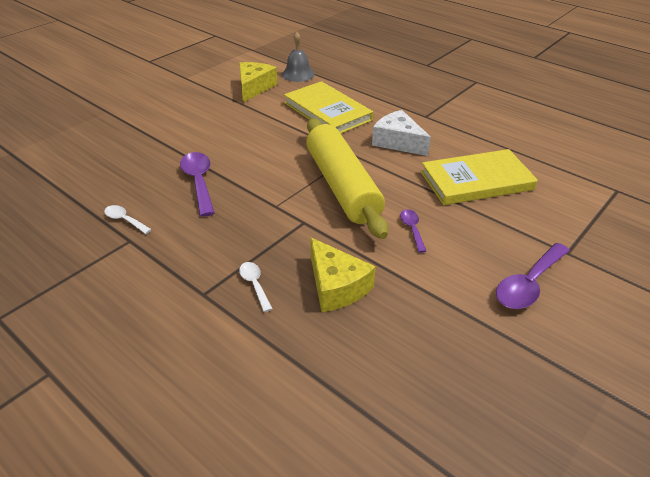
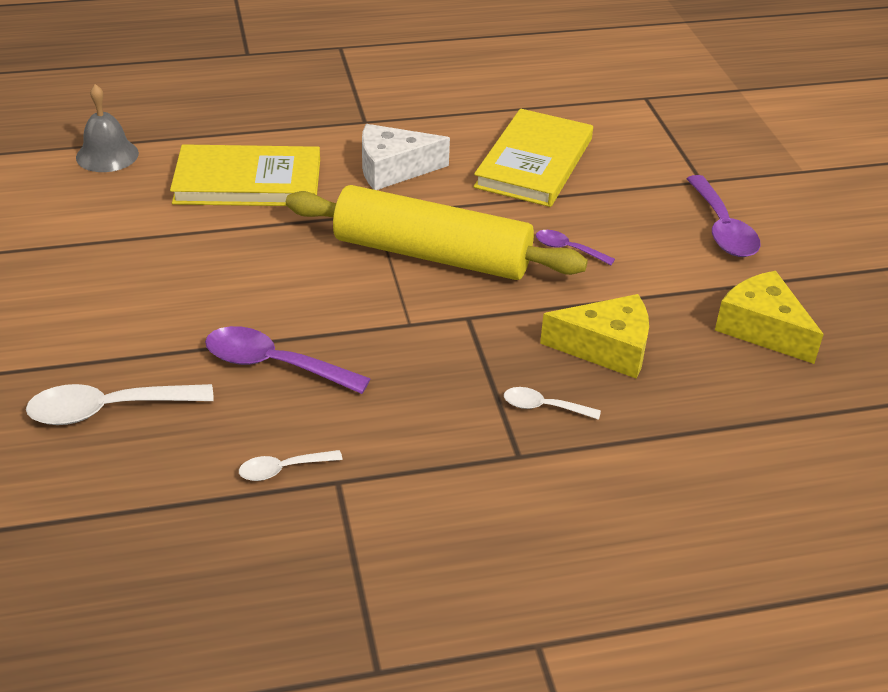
camera: 55 degrees left, 0 degrees up
(126, 156) = (108, 410): none -> white spoon
(254, 87) = (85, 209): yellow cheese -> yellow cheese (762, 329)

